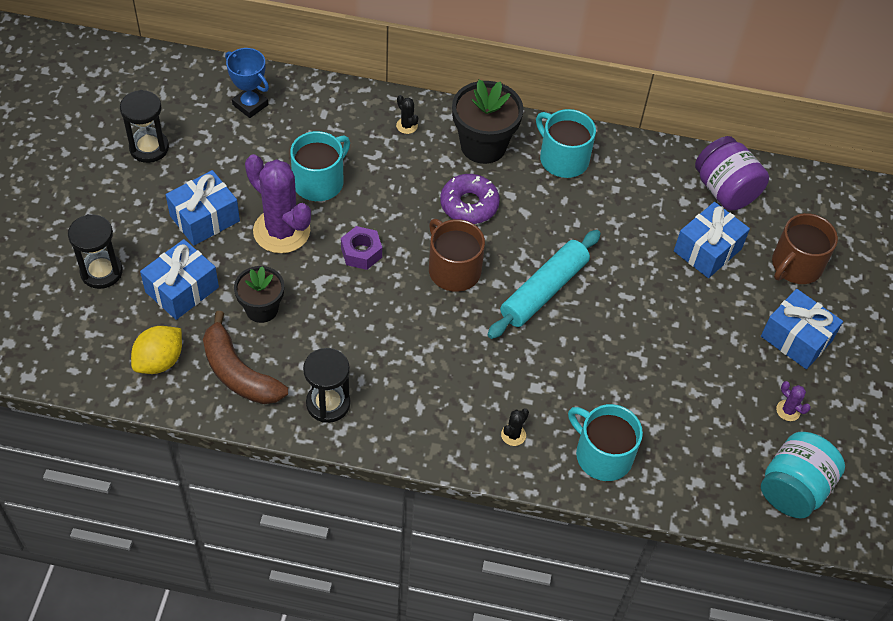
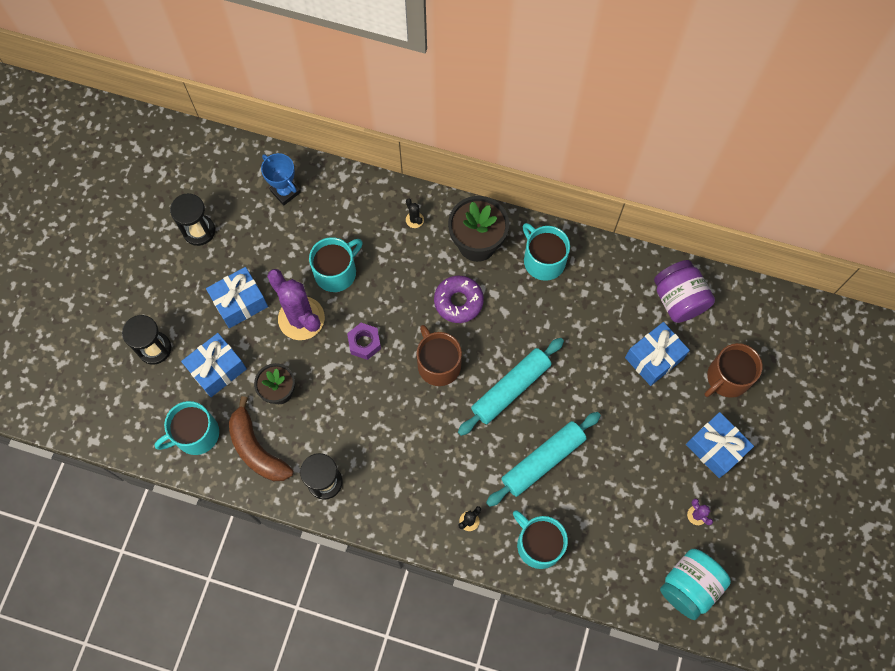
camera: 10 degrees right, 15 degrees up
(159, 361) = (195, 434): yellow lemon -> turquoise mug
(593, 364) = (543, 461): none -> turquoise rolling pin

